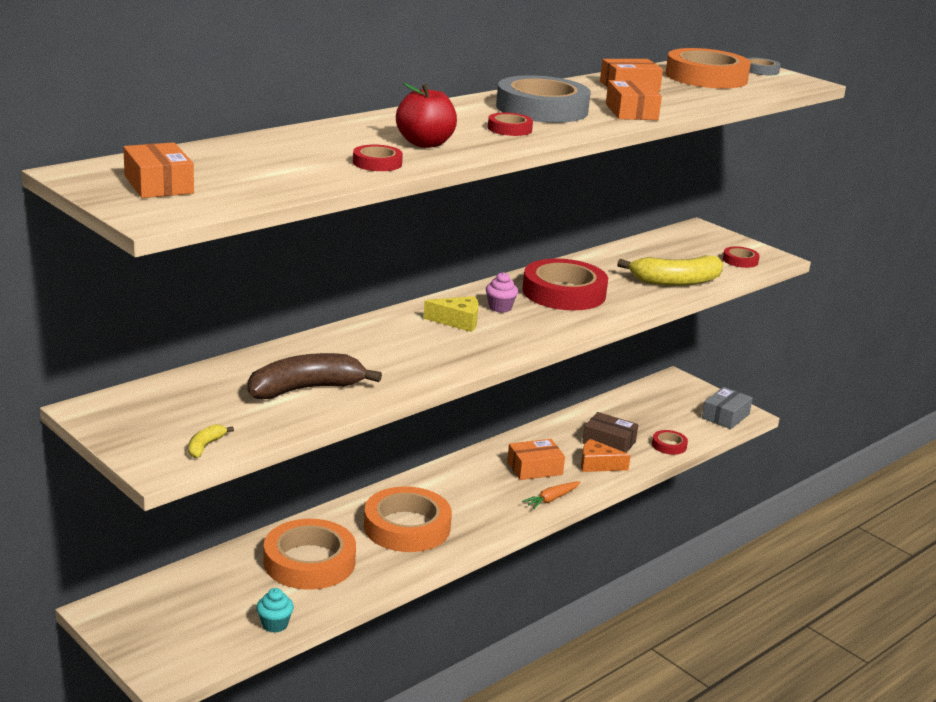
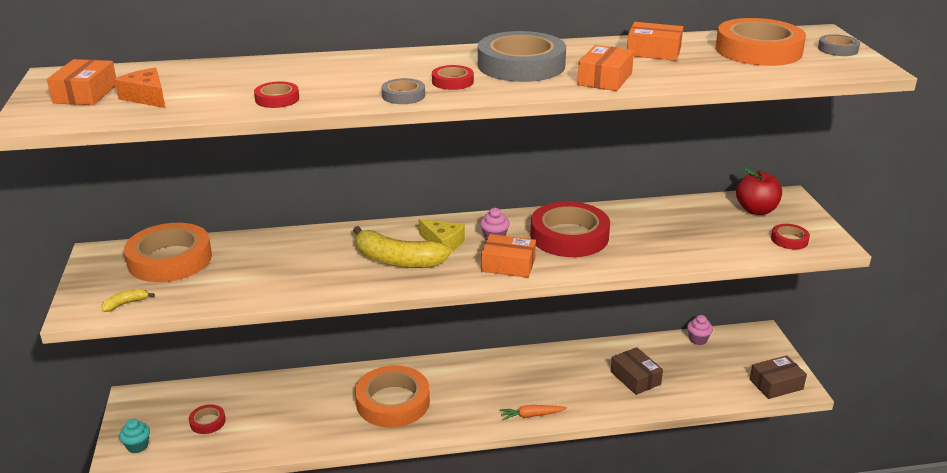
camera: 35 degrees right, 5 degrees up
(274, 624) = (222, 450): turquoise cupcake -> turquoise cupcake (137, 446)
(305, 389) = (252, 275): brown banana -> none
(309, 562) = (296, 407): orange tape -> orange tape (170, 259)
(425, 143) = (351, 86): red apple -> red apple (756, 210)
(489, 145) = (403, 95): none -> grey tape
(534, 468) = (545, 382): orange box -> orange box (508, 265)
(597, 464) = (604, 396): orange cheese -> orange cheese (147, 97)
(629, 397) = (698, 340): none -> pink cupcake
(669, 445) = (689, 397): red tape -> red tape (207, 422)
(676, 282) = (692, 248): yellow banana -> yellow banana (398, 260)
(725, 416) = (776, 384): grey box -> brown box

